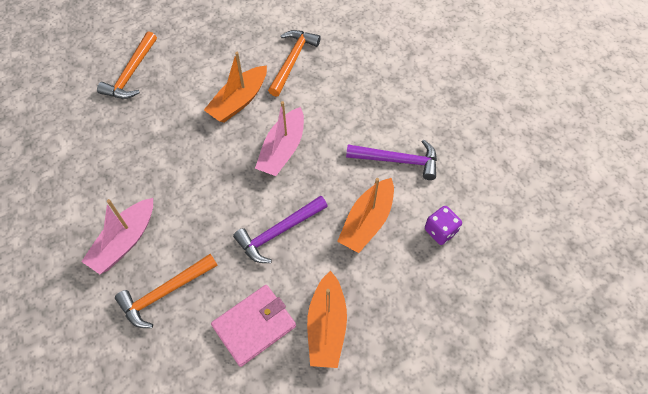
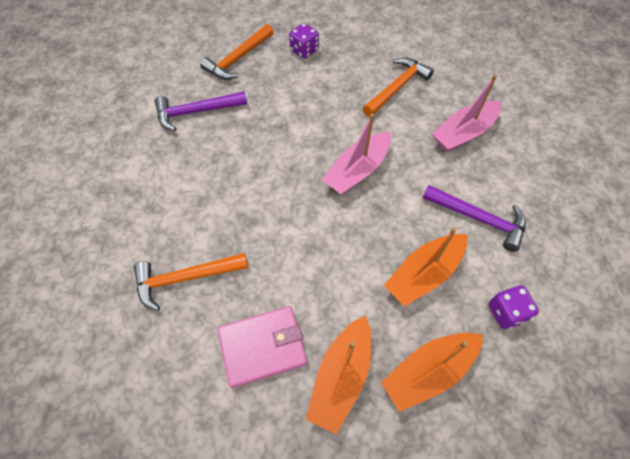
camera: 20 degrees right, 0 degrees up
(124, 242) = (168, 213): pink boat -> pink boat (464, 133)
(193, 47) = (304, 50): none -> purple dice
(238, 101) = (330, 111): orange boat -> orange boat (428, 371)
(278, 232) = (324, 254): purple hammer -> purple hammer (196, 112)

